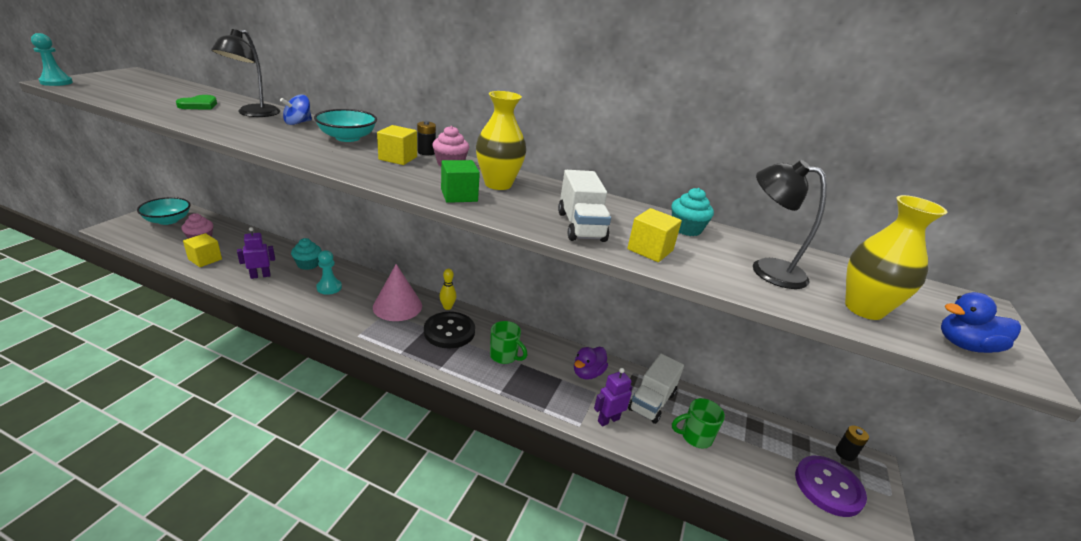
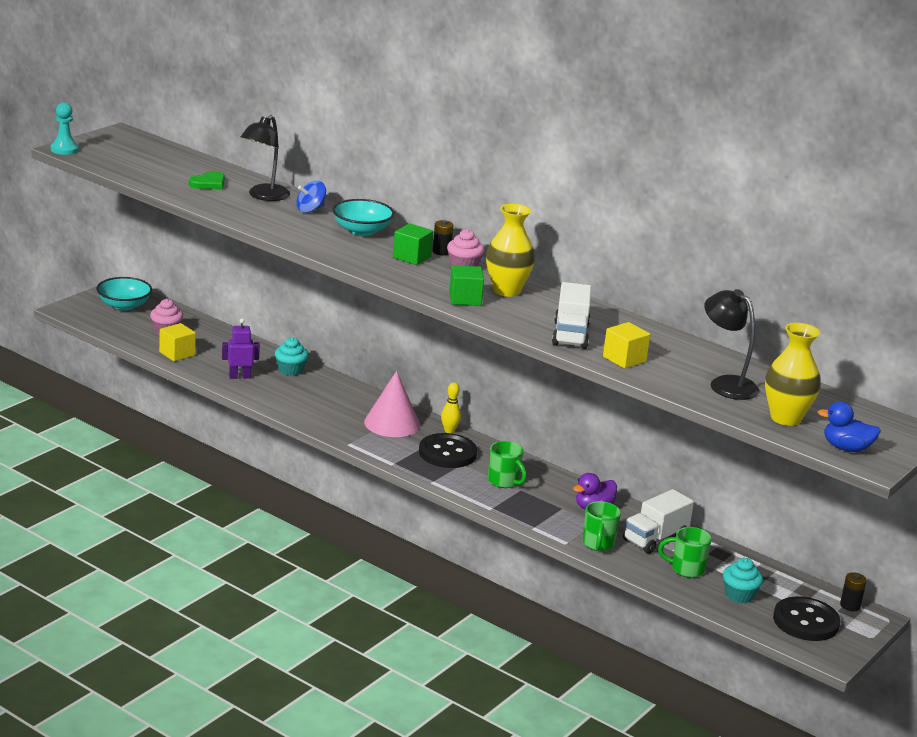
camera: 15 degrees right, 5 degrees down
(329, 287) = (316, 396): turquoise pawn -> none
(398, 158) = (412, 257): yellow cube -> green cube
(608, 420) = (598, 544): purple robot -> green mug
(686, 229) = (676, 346): turquoise cupcake -> turquoise cupcake (739, 595)
(828, 487) = (806, 621): purple button -> black button

